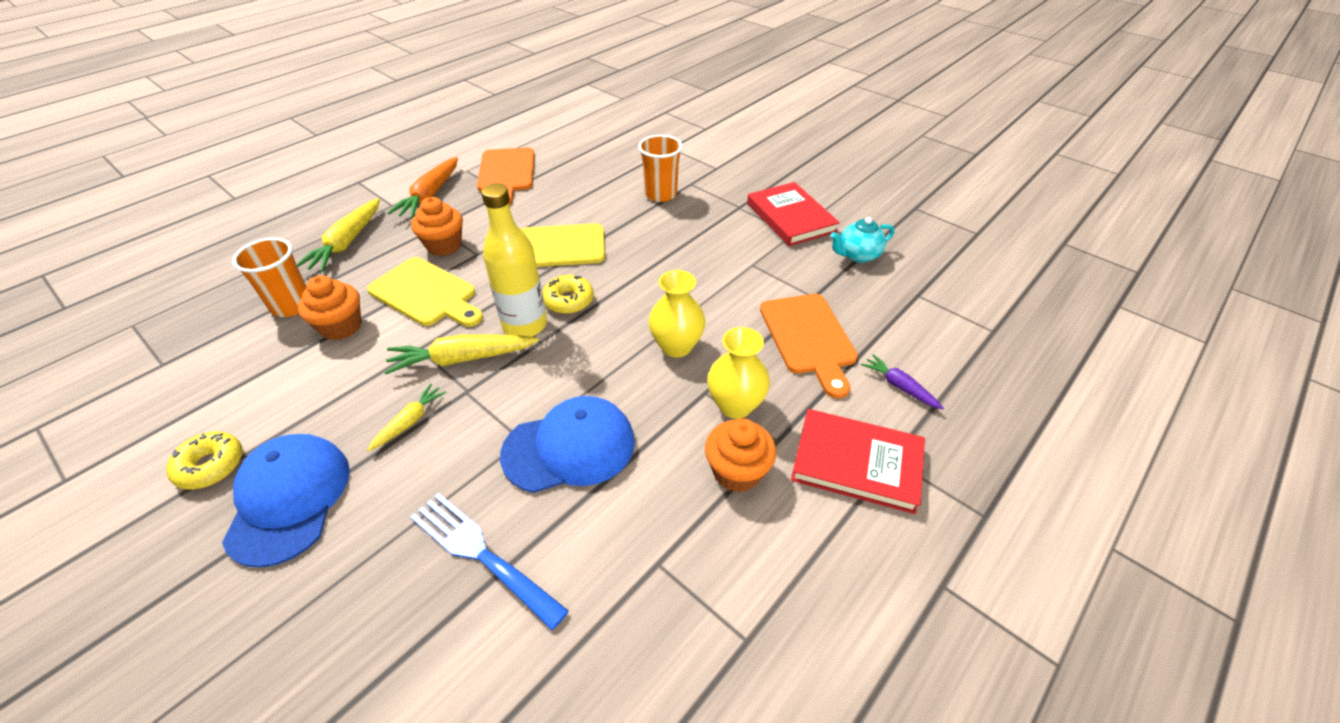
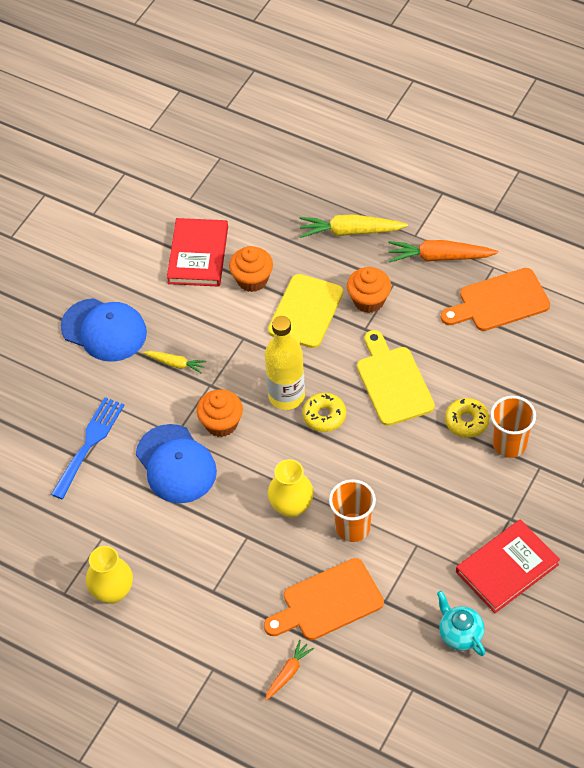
camera: 80 degrees right, 10 degrees up
(210, 466) = (118, 277): yellow donut -> yellow donut (466, 421)
(289, 499) = (104, 330): blue cap -> blue cap turned 45 degrees clockwise
(292, 305) = (265, 237): orange cup -> orange cup (352, 527)
(462, 359) = (240, 369): yellow carrot -> none
(735, 405) = (239, 559): yellow vase -> yellow vase (112, 592)
(737, 472) = (179, 570): orange cupcake -> orange cupcake (221, 423)
(856, 463) = (203, 645): red book -> red book (198, 255)
(899, 386) = (288, 673): purple carrot -> orange carrot

